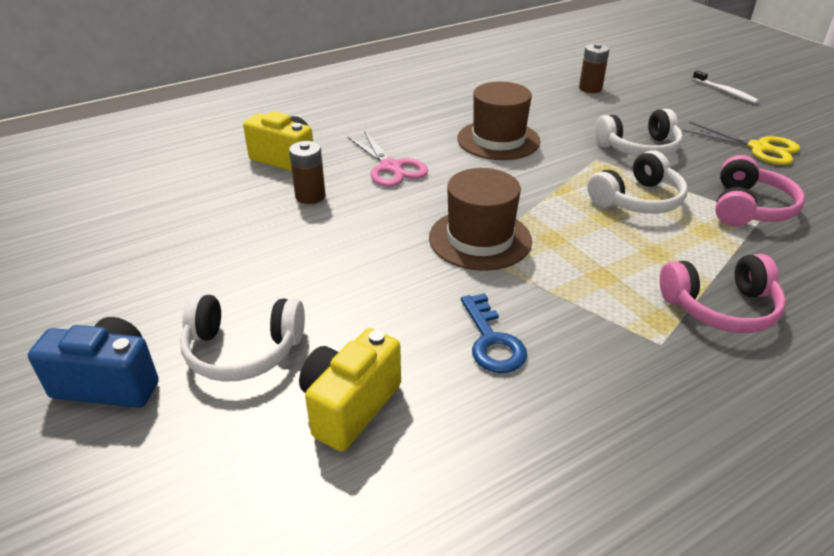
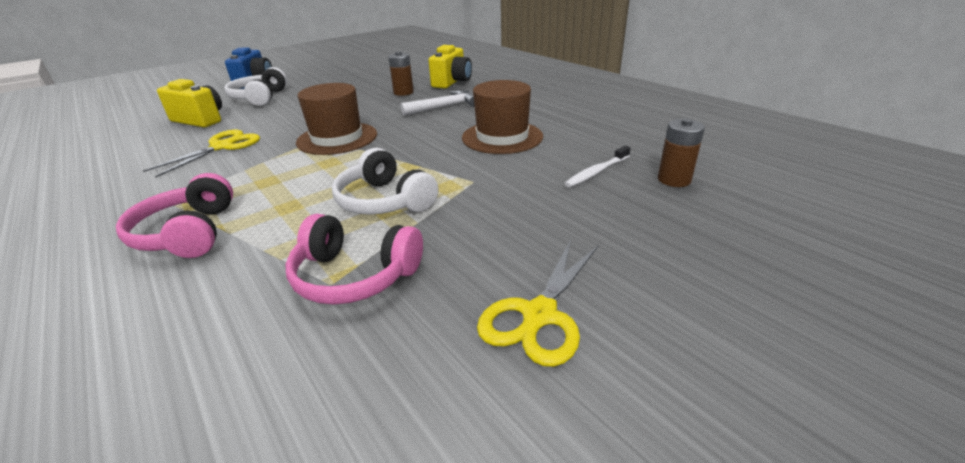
camera: 85 degrees right, 5 degrees down
(391, 167) = (444, 107): pink scissors -> white hammer
(492, 341) = (222, 147): blue key -> yellow scissors
(639, 148) = (506, 207): white headphones -> none
(725, 92) = (785, 308): white toothbrush -> white toothbrush (596, 172)

